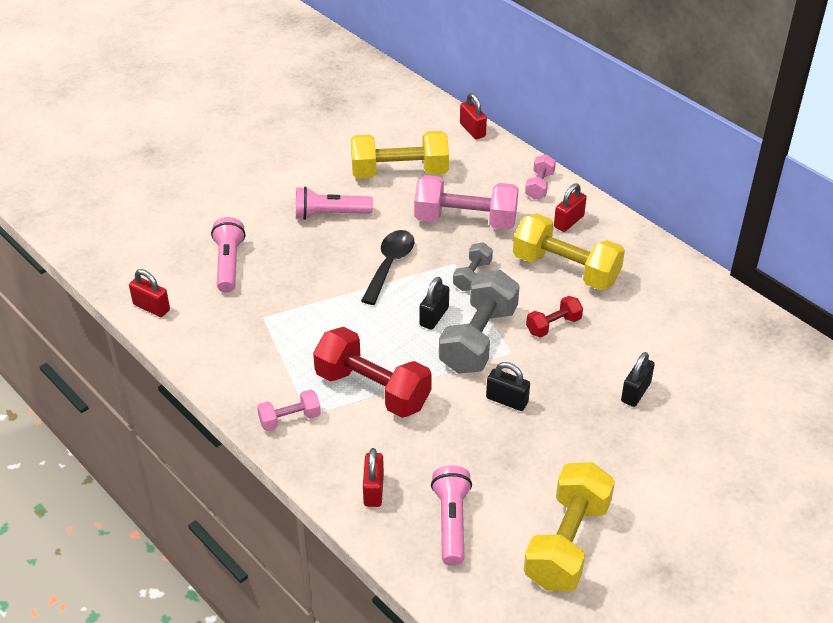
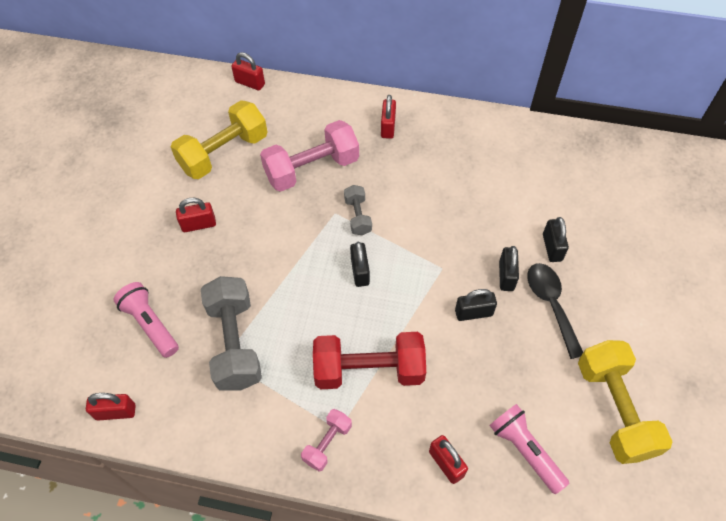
camera: 35 degrees left, 15 degrees up
(330, 214) = (199, 224): pink flashlight -> red padlock
(390, 265) = (287, 244): black spoon -> black spoon (551, 305)
(478, 339) = (409, 271): grey dumbbell -> grey dumbbell (235, 343)
(539, 186) = (341, 107): pink dumbbell -> none
(553, 325) = (451, 225): red dumbbell -> none
(566, 269) = (420, 170): yellow dumbbell -> none
(566, 390) = (506, 276): none -> black padlock

